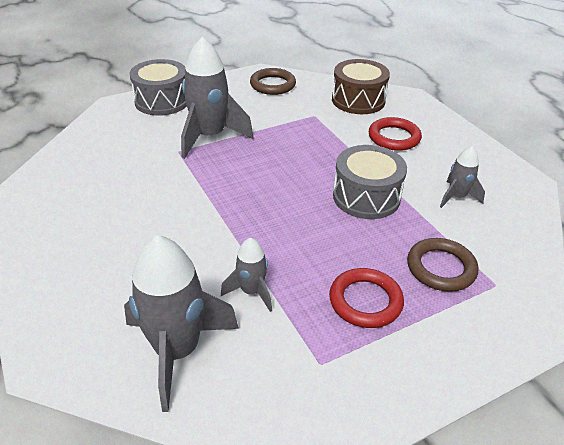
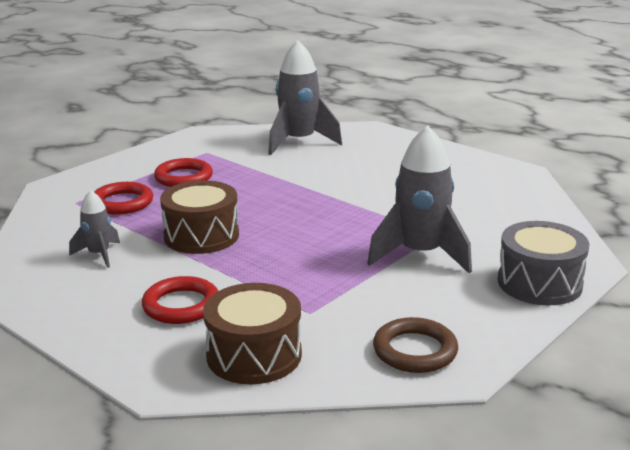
camera: 160 degrees right, 15 degrees down
(251, 291) = (271, 167): grey rocket -> none
(366, 197) = (201, 236): grey drum -> brown drum
(441, 268) = (122, 203): brown ring -> red ring

